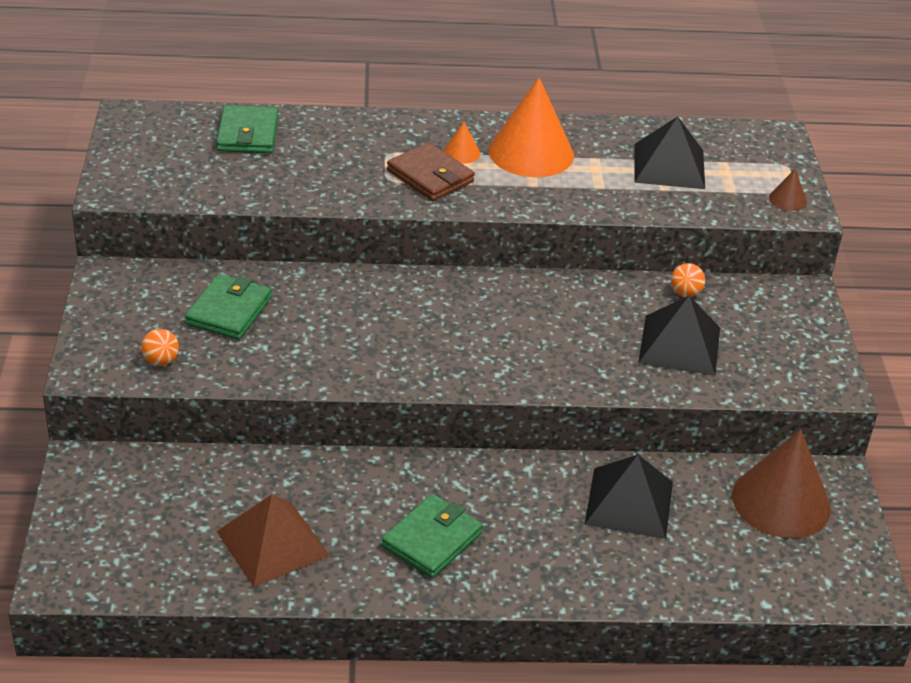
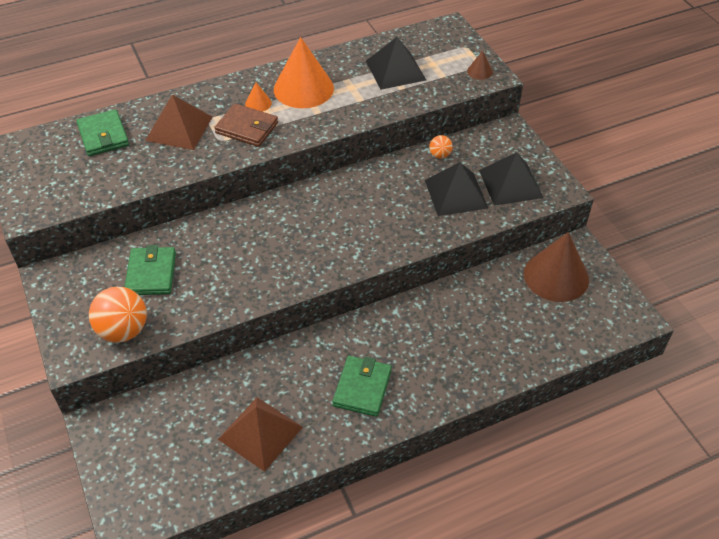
camera: 20 degrees left, 10 degrees up
(161, 361) = (123, 330): orange ball -> orange ball, size x2.00
(344, 152) = (179, 128): none -> brown pyramid
(629, 503) = (469, 312): black pyramid -> black pyramid (510, 184)

